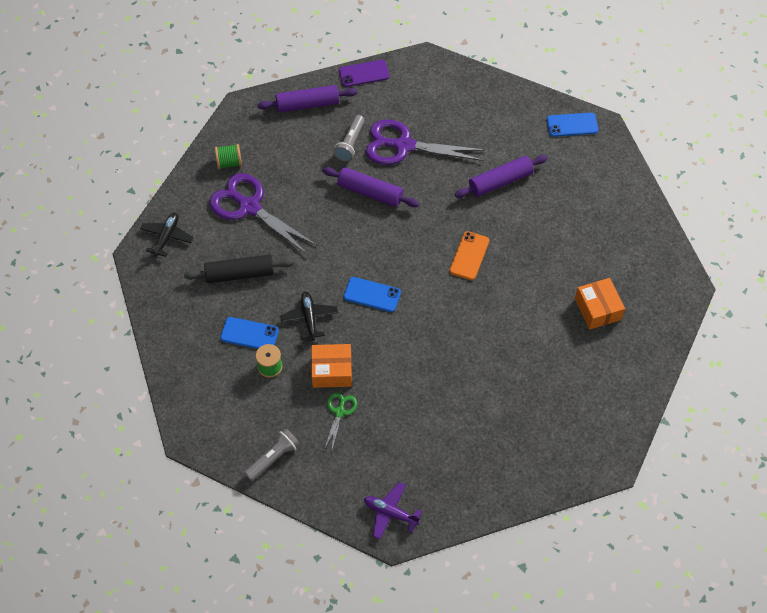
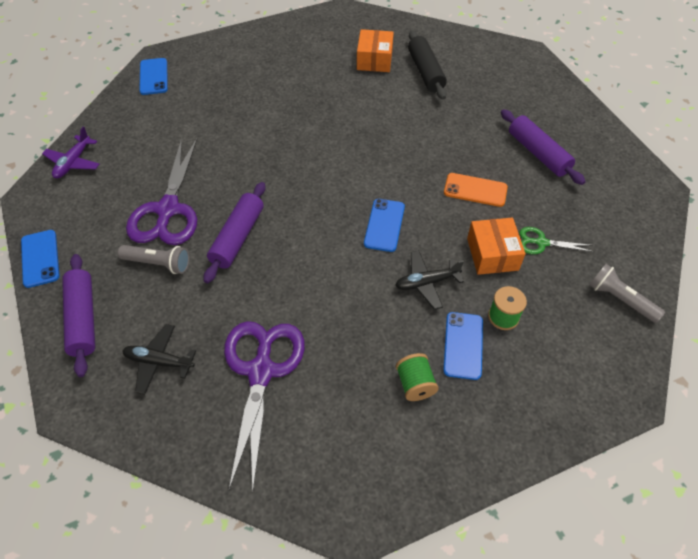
camera: 95 degrees left, 5 degrees down
(167, 237) = (319, 481): black plane -> black plane (159, 362)
(229, 163) = (180, 409): green spool -> green spool (415, 384)
(240, 274) = (373, 369): black rolling pin -> black rolling pin (425, 72)
(249, 207) = (261, 371): purple scissors -> purple scissors turned 150 degrees clockwise
(364, 74) = (40, 258): purple phone -> blue phone
(390, 513) = (638, 192): purple plane -> purple plane (73, 162)
(469, 256) = (323, 147): orange phone -> orange phone (475, 190)
(500, 182) = (225, 126): purple rolling pin -> purple rolling pin (538, 153)
(597, 309) = (374, 60): orange box -> orange box turned 60 degrees counterclockwise

